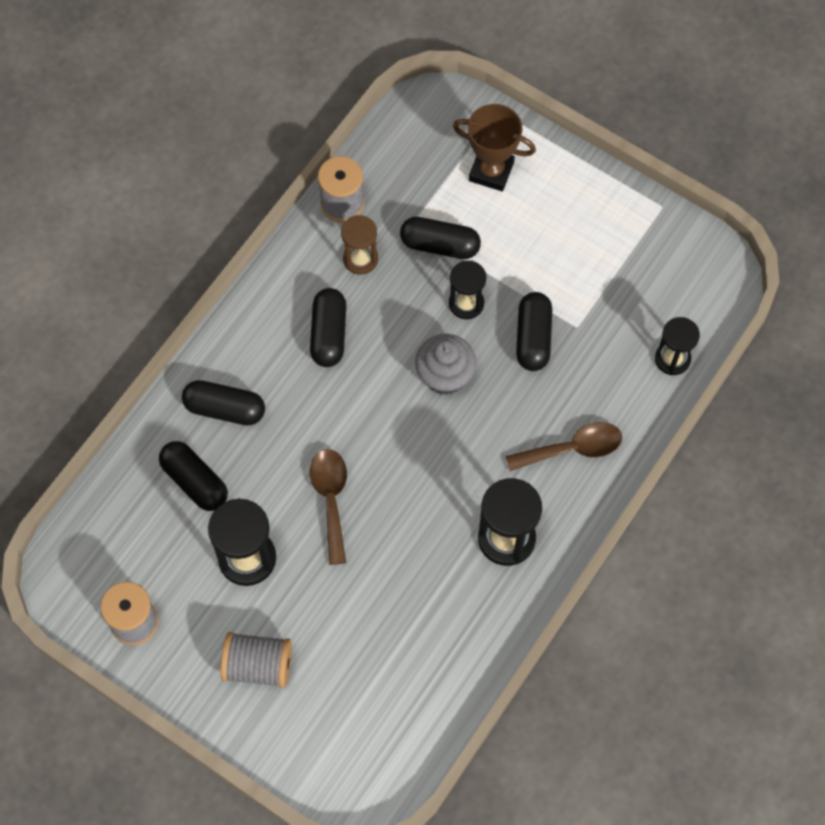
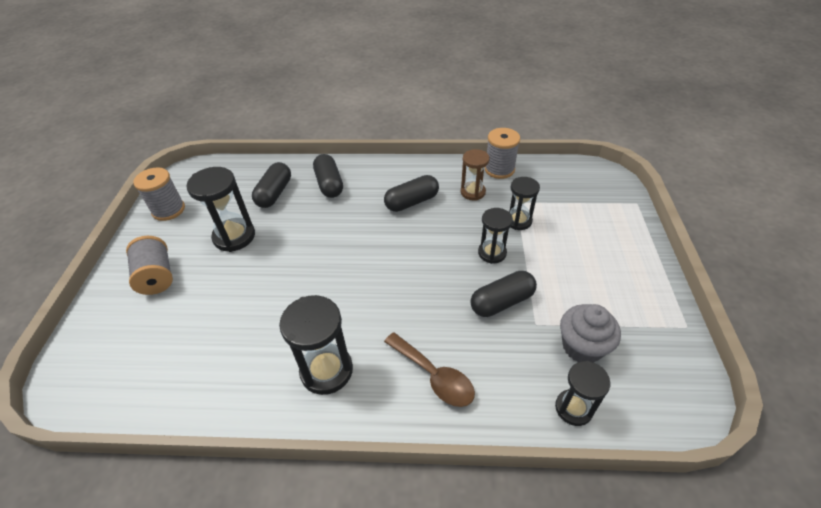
camera: 60 degrees right, 20 degrees down
(331, 499) = (298, 255): brown spoon -> none
(440, 245) = (518, 221): black capsule -> black hourglass
(445, 376) = (430, 268): grey cupcake -> grey cupcake (582, 347)
(491, 171) = (594, 219): brown trophy -> none

